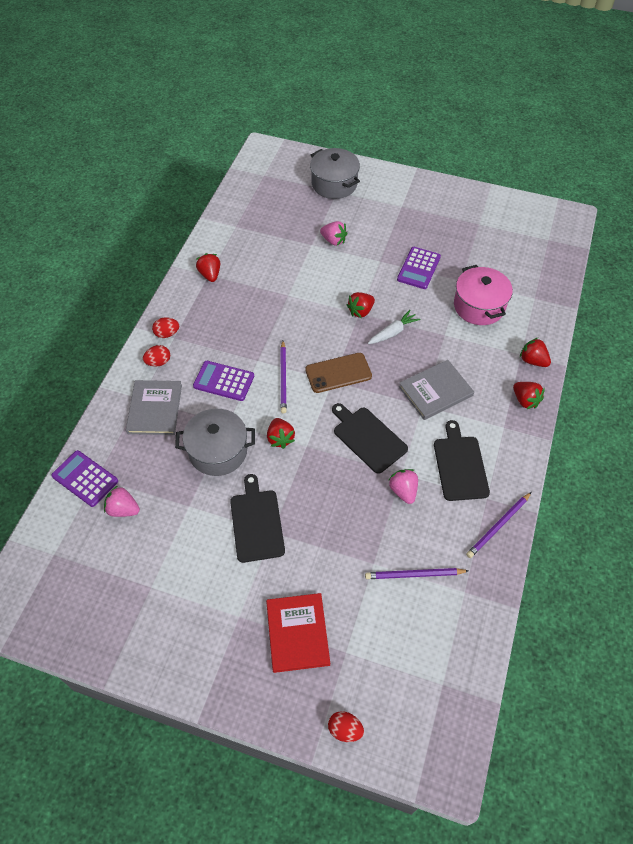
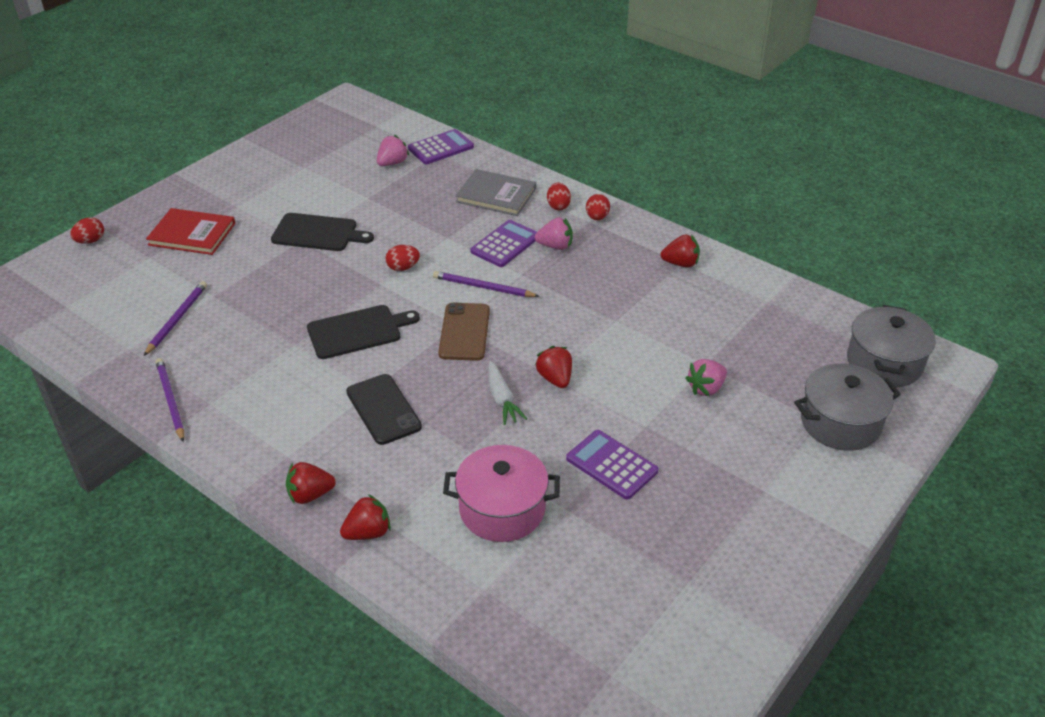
camera: 110 degrees right, 15 degrees down
(218, 451) = (416, 225): grey pot -> grey pot (884, 363)
(280, 438) = (403, 268): red strawberry -> red egg
(403, 491) = (272, 339): pink strawberry -> pink strawberry (555, 246)
(435, 391) = (383, 409): grey book -> black phone
(460, 465) = (267, 395): black cutting board -> none

